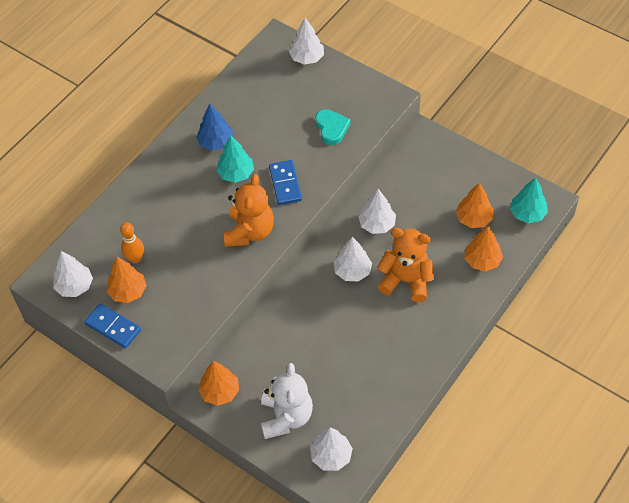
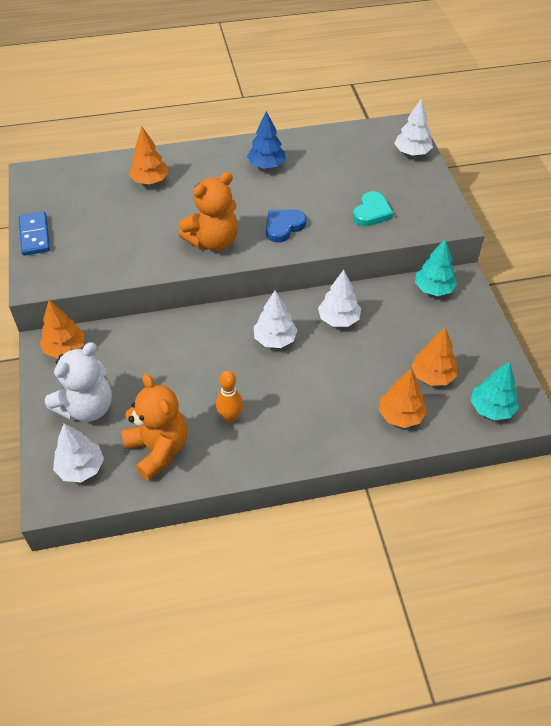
camera: 40 degrees right, 5 degrees down
(74, 286) = (47, 192): white tree -> none
(128, 292) = (75, 220): orange tree -> orange tree (150, 181)
(135, 258) = (109, 202): orange bowling pin -> orange bowling pin (230, 417)
(236, 173) = (254, 195): turquoise tree -> turquoise tree (433, 289)
(285, 184) = (283, 227): blue domino -> blue heart
(406, 280) = (311, 380): orange teddy bear -> orange teddy bear (158, 449)

